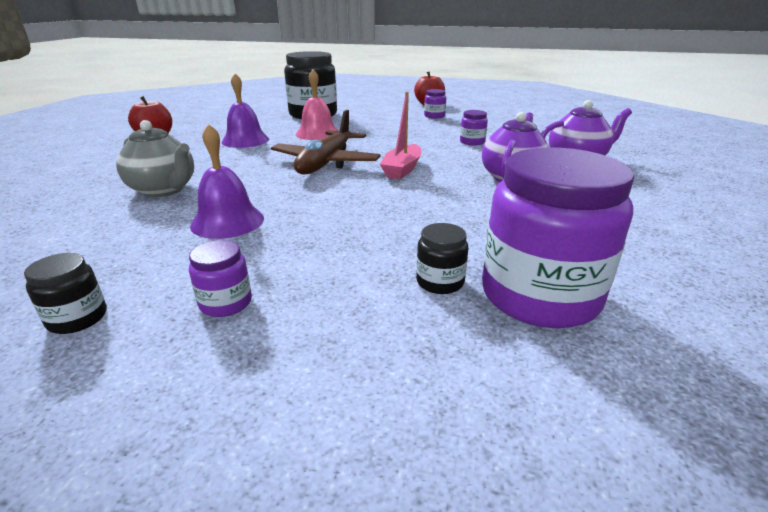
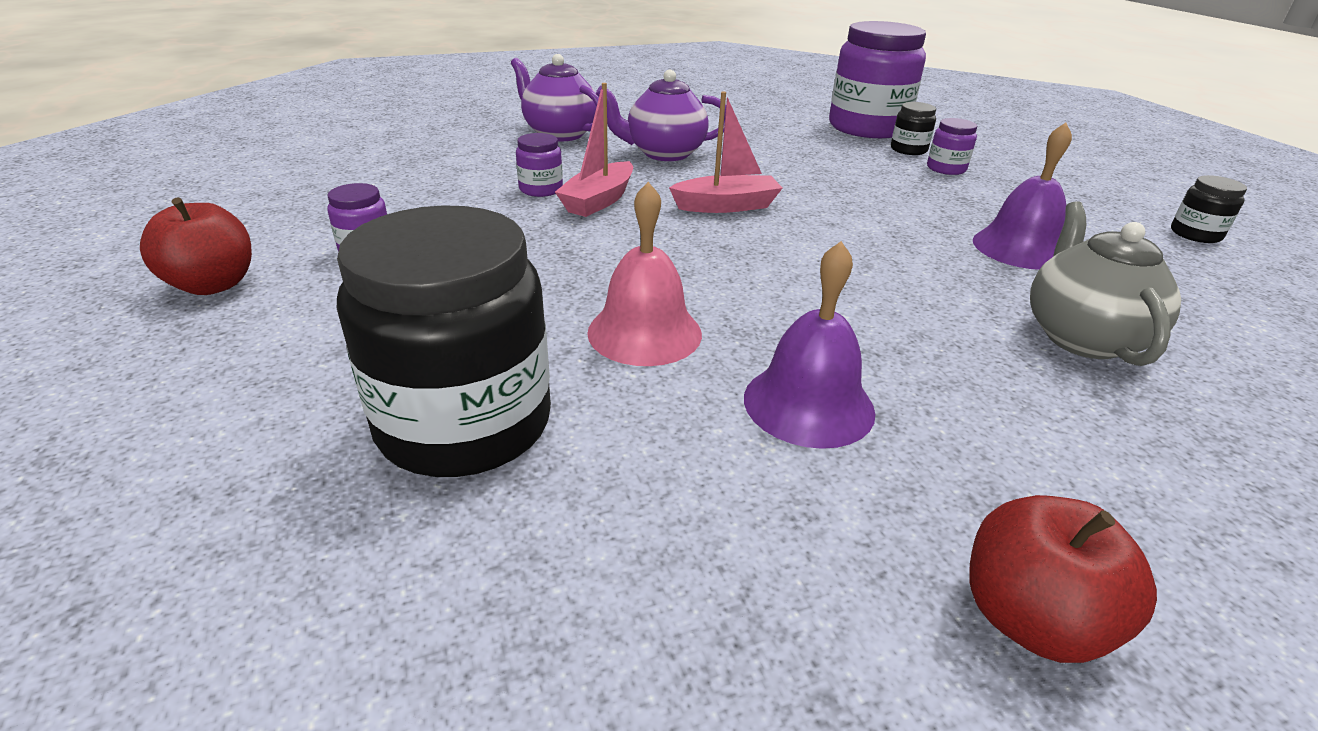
camera: 125 degrees left, 5 degrees up
(226, 303) = (1069, 197): purple jar -> purple jar (946, 169)
(326, 163) = (784, 260): brown plane -> none
(443, 148) = (598, 201): none -> pink boat

